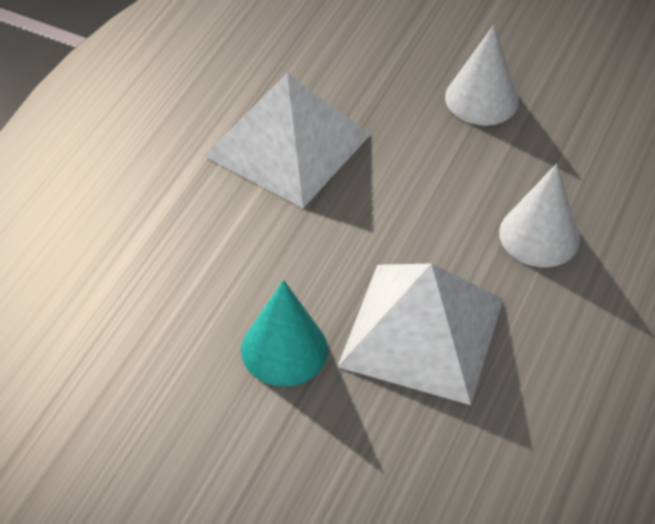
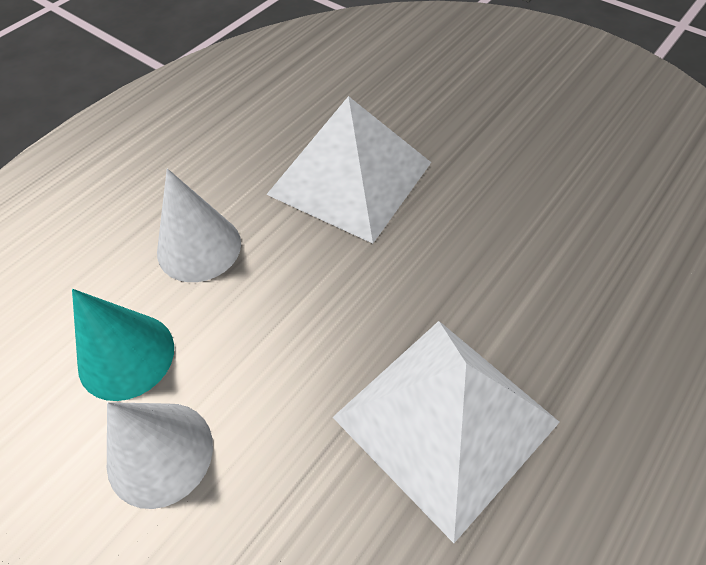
camera: 165 degrees left, 5 degrees up
(284, 349) = (475, 181): turquoise cone -> turquoise cone (126, 356)

